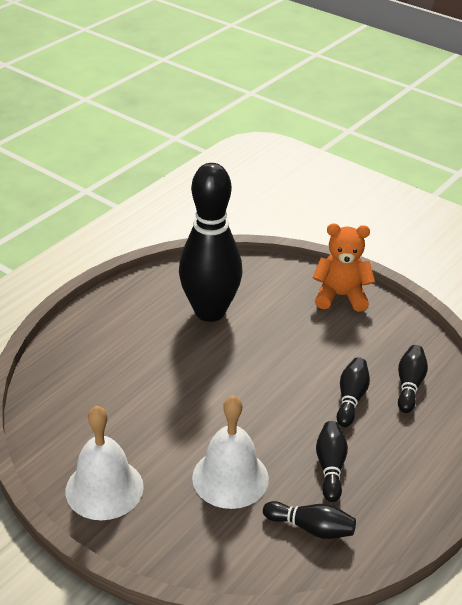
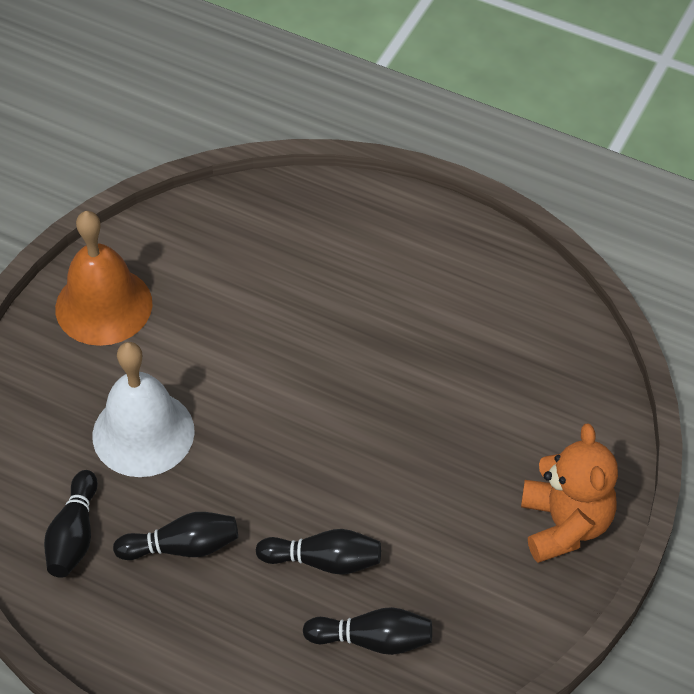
camera: 80 degrees right, 15 degrees up
(104, 488) = (103, 306): white bell -> orange bell
(210, 312) = (467, 353): black bowling pin -> none

